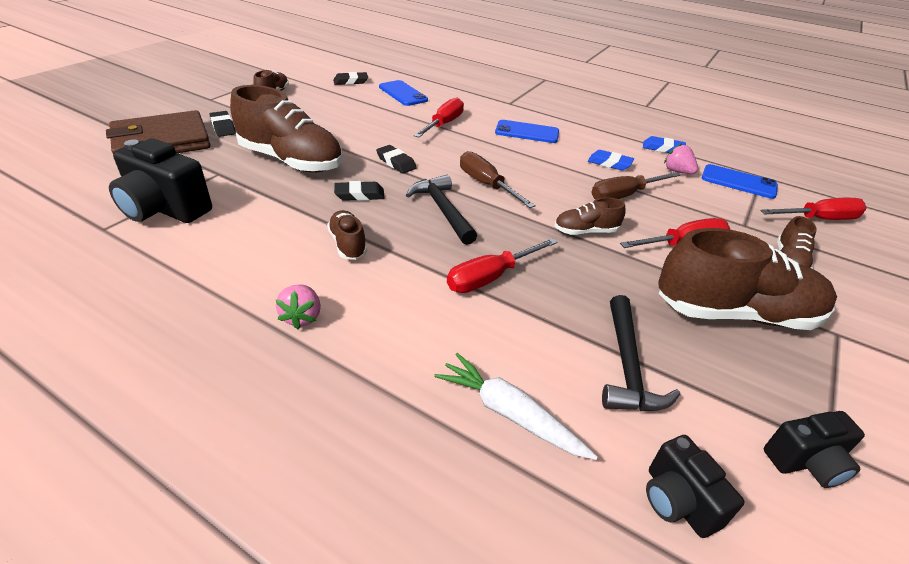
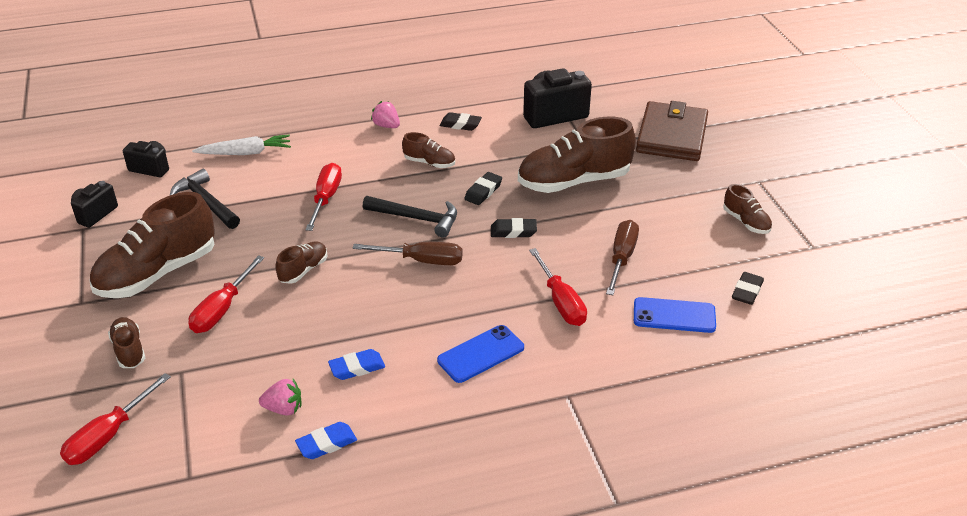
camera: 135 degrees right, 0 degrees up
(223, 127) = (677, 170): black eraser -> black eraser (460, 124)
(624, 195) = (307, 331): brown screwdriver -> brown screwdriver (621, 258)
(738, 182) = (211, 441): blue phone -> none

